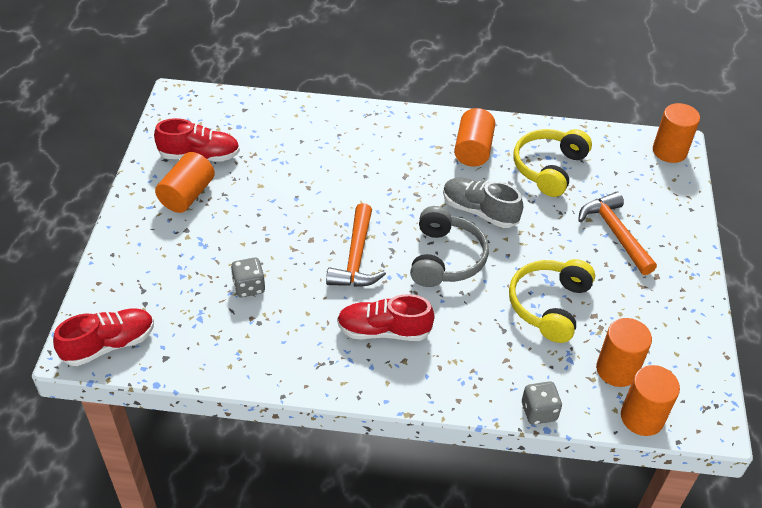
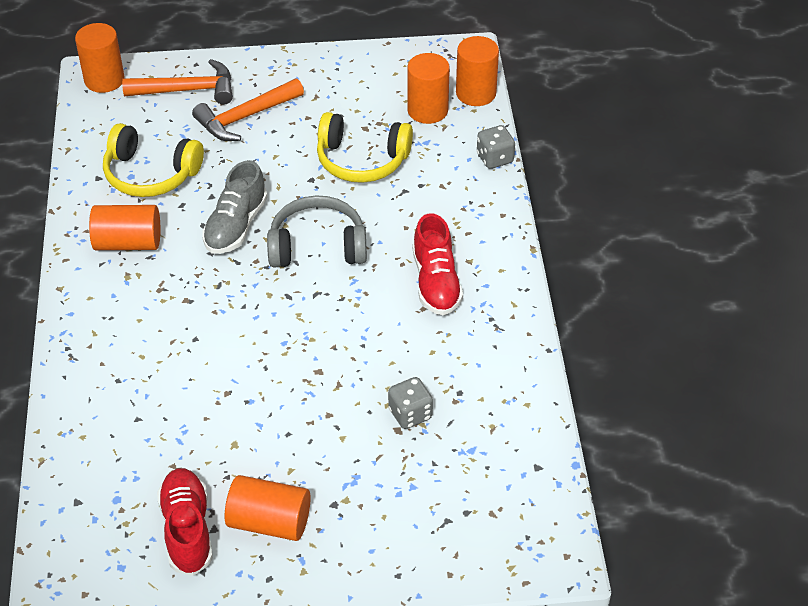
camera: 100 degrees left, 0 degrees up
(109, 345) = (539, 528): red shoe -> none
(356, 258) = (337, 323): orange hammer -> orange hammer (187, 90)

